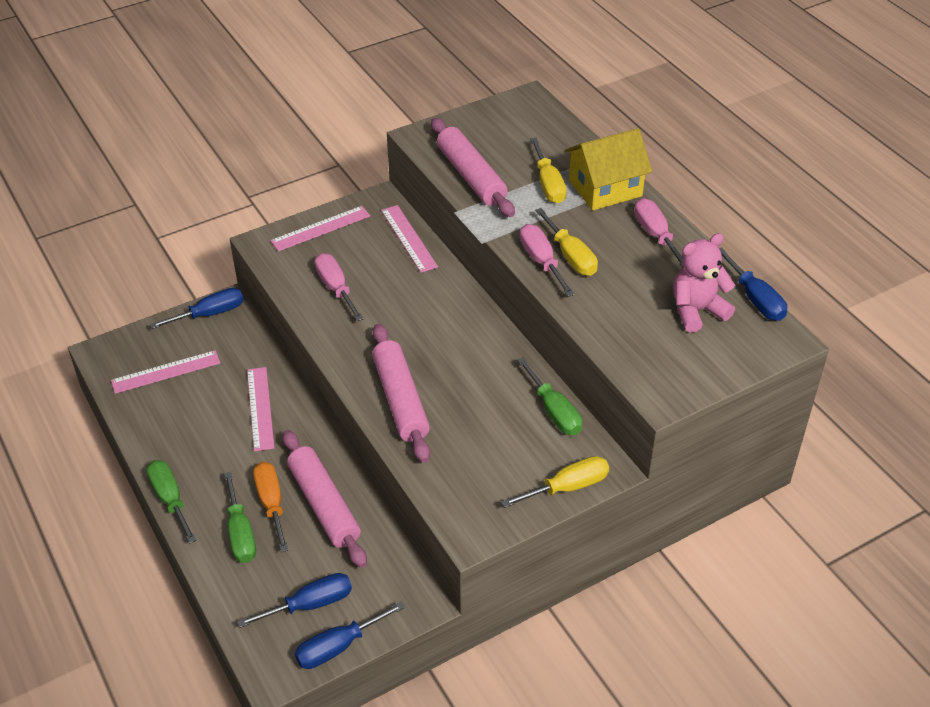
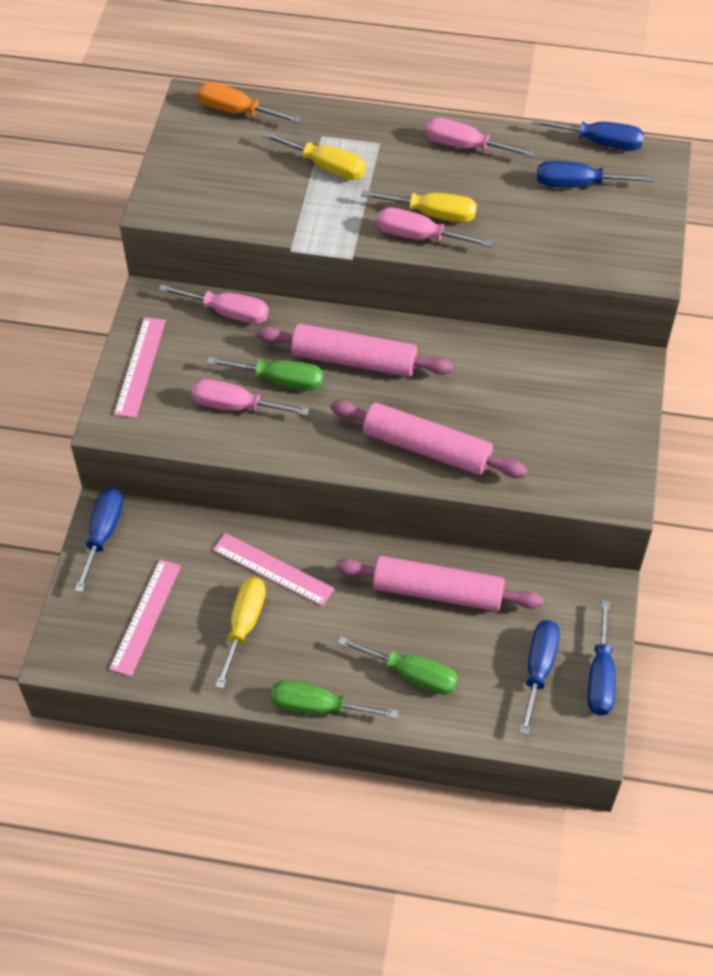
camera: 50 degrees left, 10 degrees up
(271, 503) = (398, 630): orange screwdriver -> orange screwdriver (237, 111)
(409, 238) = (228, 312): pink ruler -> pink screwdriver
(471, 176) = (256, 208): pink rolling pin -> pink rolling pin (354, 360)
(554, 411) = (541, 355): green screwdriver -> green screwdriver (280, 380)
(568, 487) = (630, 402): yellow screwdriver -> yellow screwdriver (244, 626)
(605, 188) = (372, 136): yellow house -> none
(697, 311) = (577, 184): pink teddy bear -> blue screwdriver

